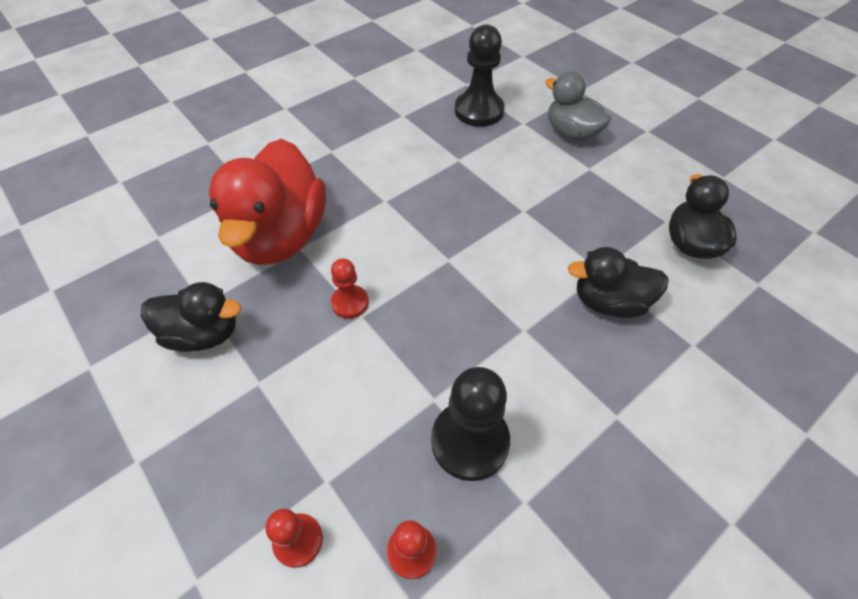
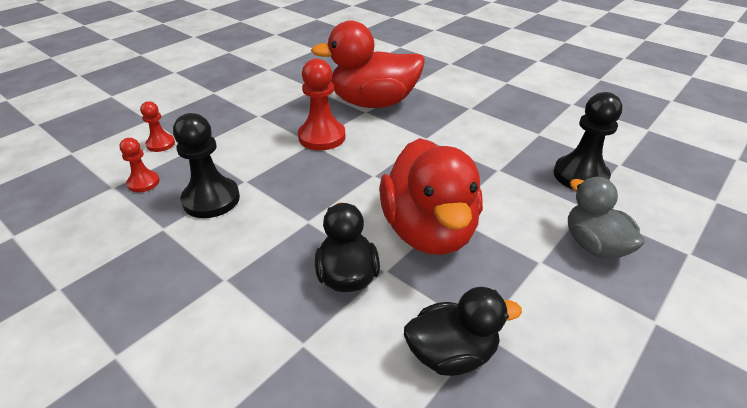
camera: 80 degrees right, 15 degrees down
(203, 334) = (291, 93): black duck -> none
(350, 302) = (322, 137): red pawn -> red pawn, size x1.77
(547, 230) = (428, 231): none -> red duck
(571, 133) = (594, 245): grey duck -> grey duck turned 60 degrees counterclockwise

